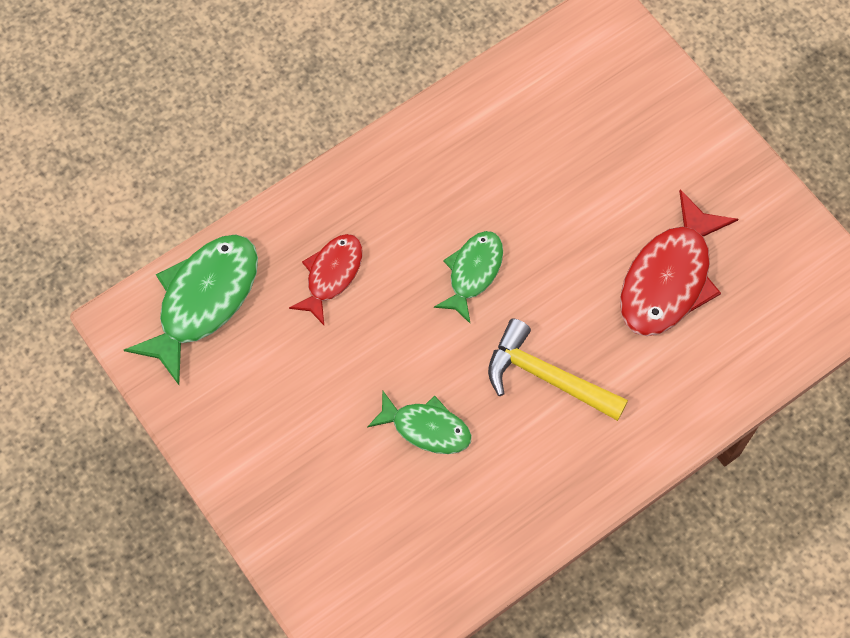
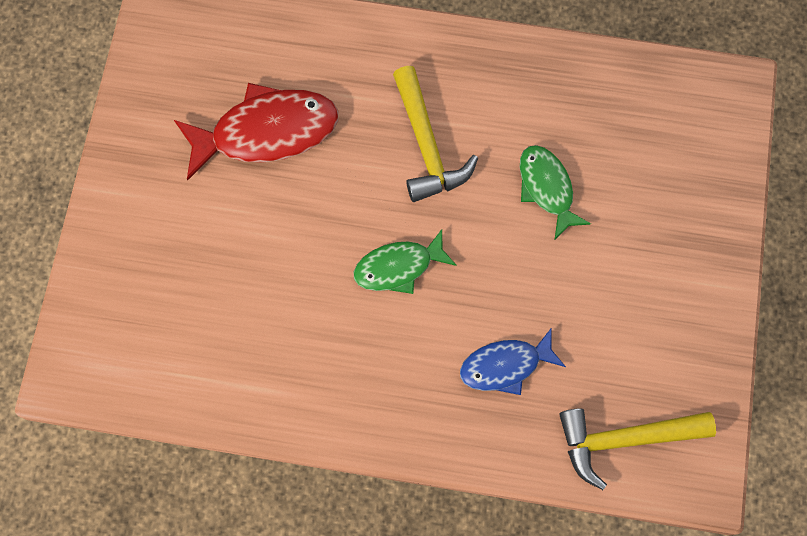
camera: 135 degrees left, 5 degrees up
(203, 300) = (624, 439): green fish -> yellow hammer
(331, 275) = (505, 366): red fish -> blue fish

